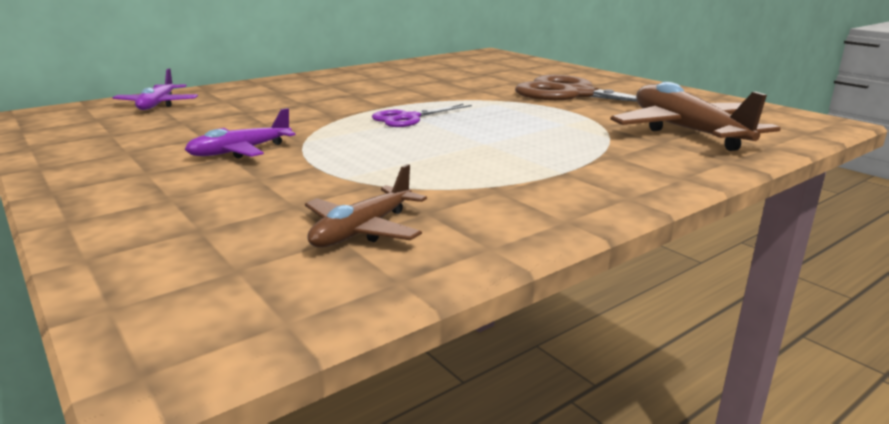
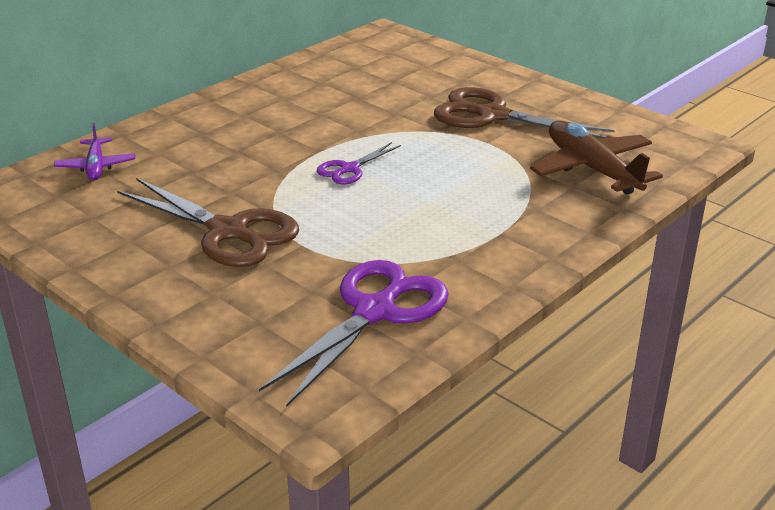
camera: 10 degrees left, 10 degrees up
(240, 151) = (228, 232): purple plane -> brown scissors
(363, 230) = (375, 311): brown plane -> purple scissors

